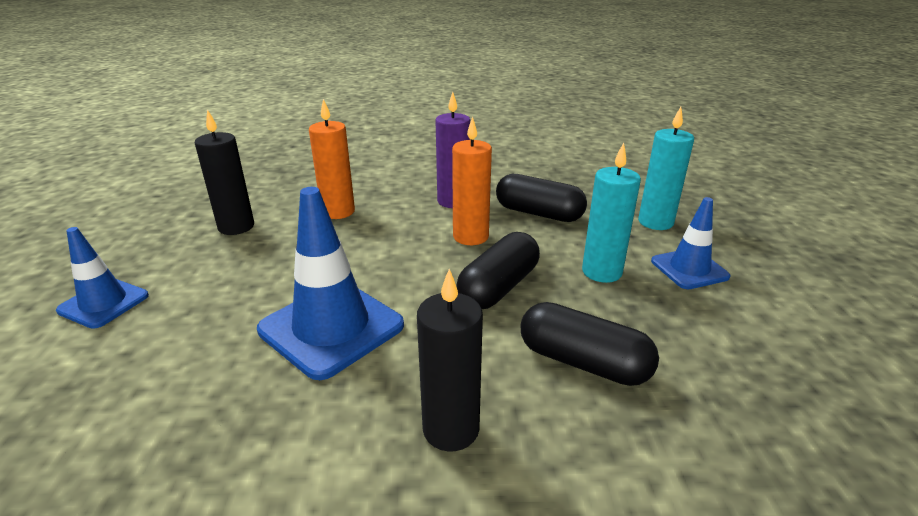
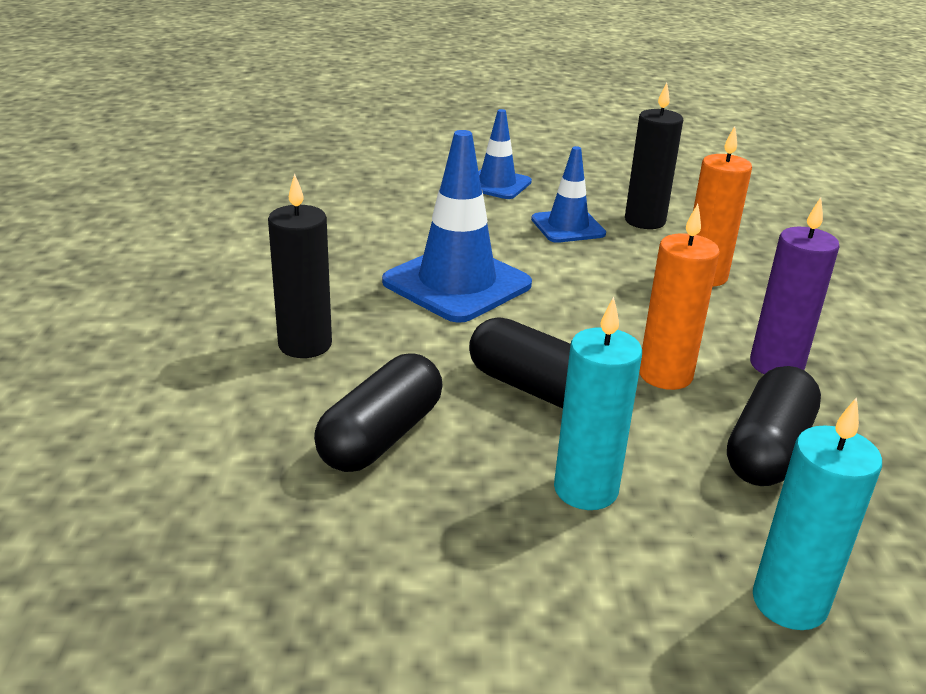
camera: 90 degrees right, 0 degrees up
(689, 269) = (609, 601): blue traffic cone -> blue traffic cone (568, 227)

